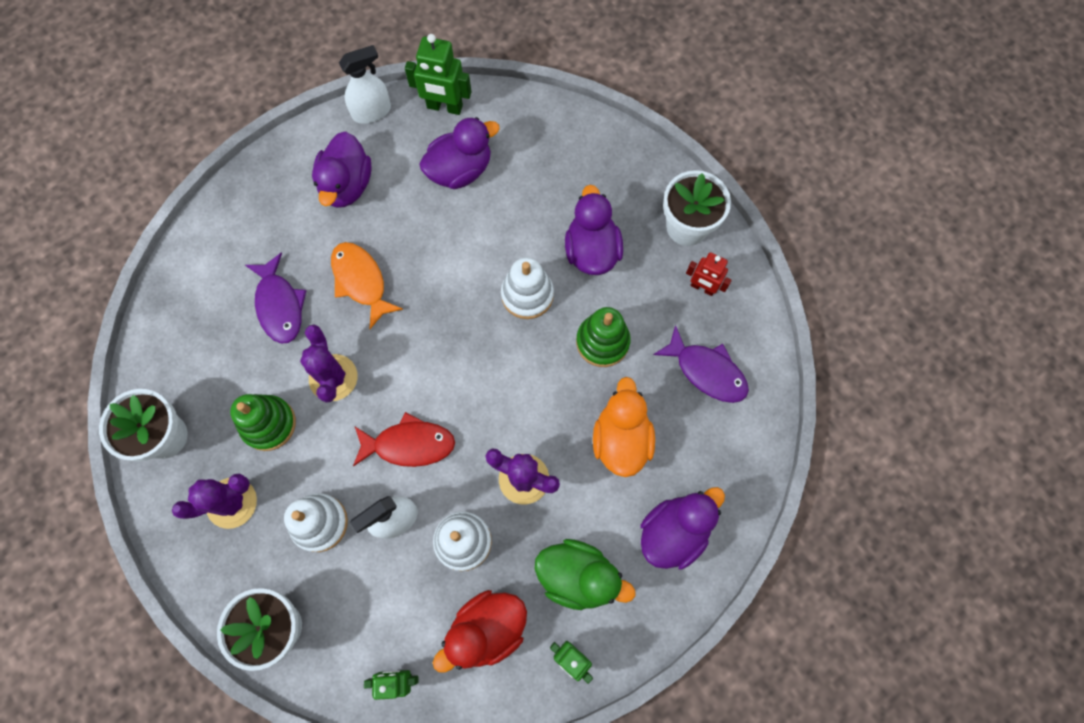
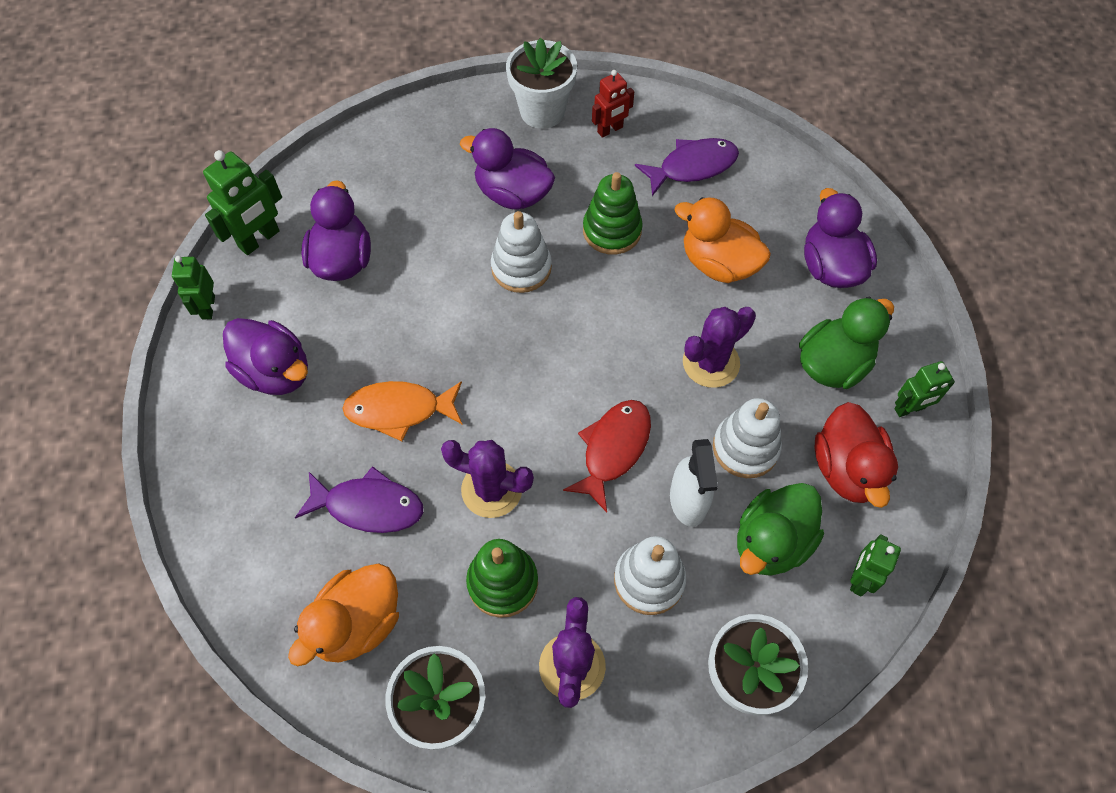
camera: 60 degrees left, 10 degrees down
(195, 348) = (357, 623): none -> orange duck
(372, 111) = (208, 307): white spray bottle -> green robot
(394, 598) = (771, 542): none -> green duck

